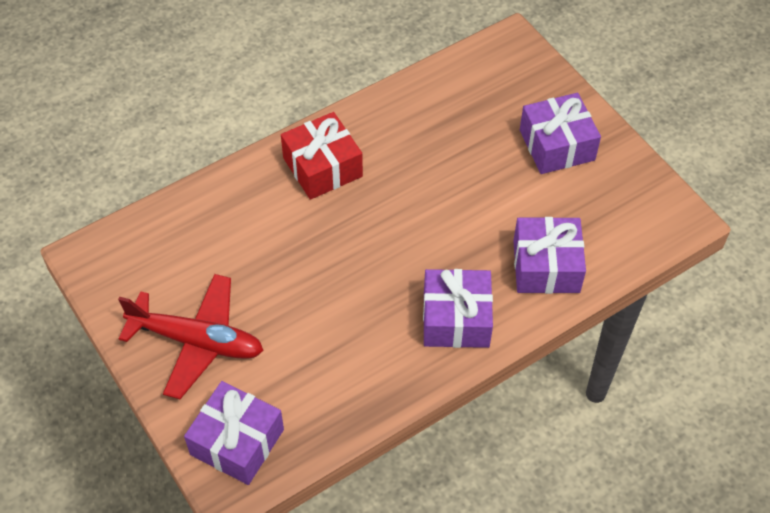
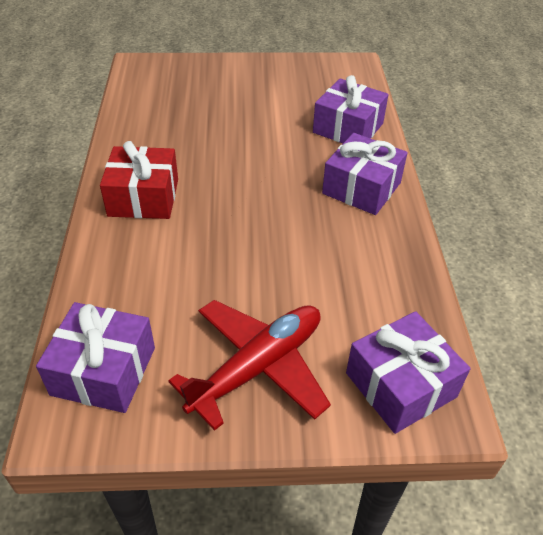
camera: 60 degrees left, 10 degrees down
(556, 145) = (248, 82): purple gift -> purple gift (103, 371)

